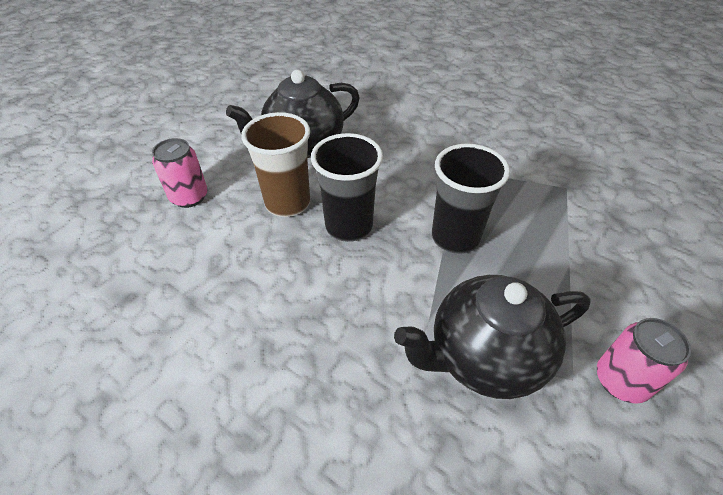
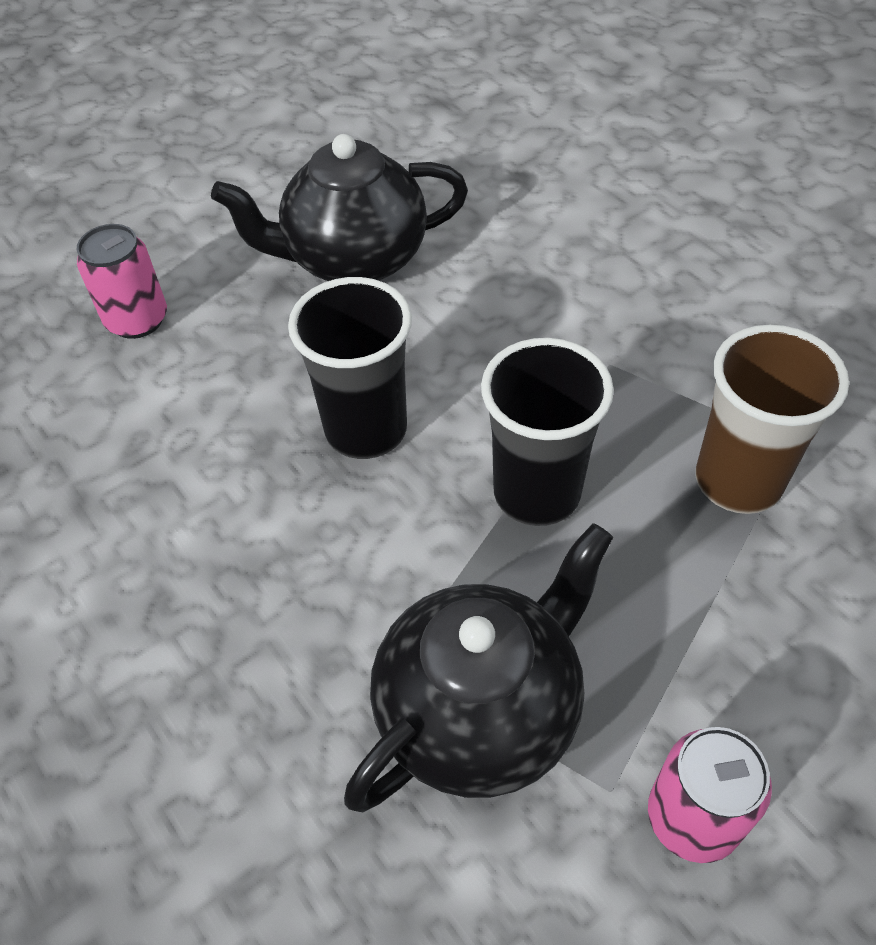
camera: 20 degrees right, 5 degrees up
(288, 203) = (285, 365): brown cup -> brown cup (738, 481)
(483, 357) = (481, 711): black teapot -> black teapot turned 135 degrees clockwise

